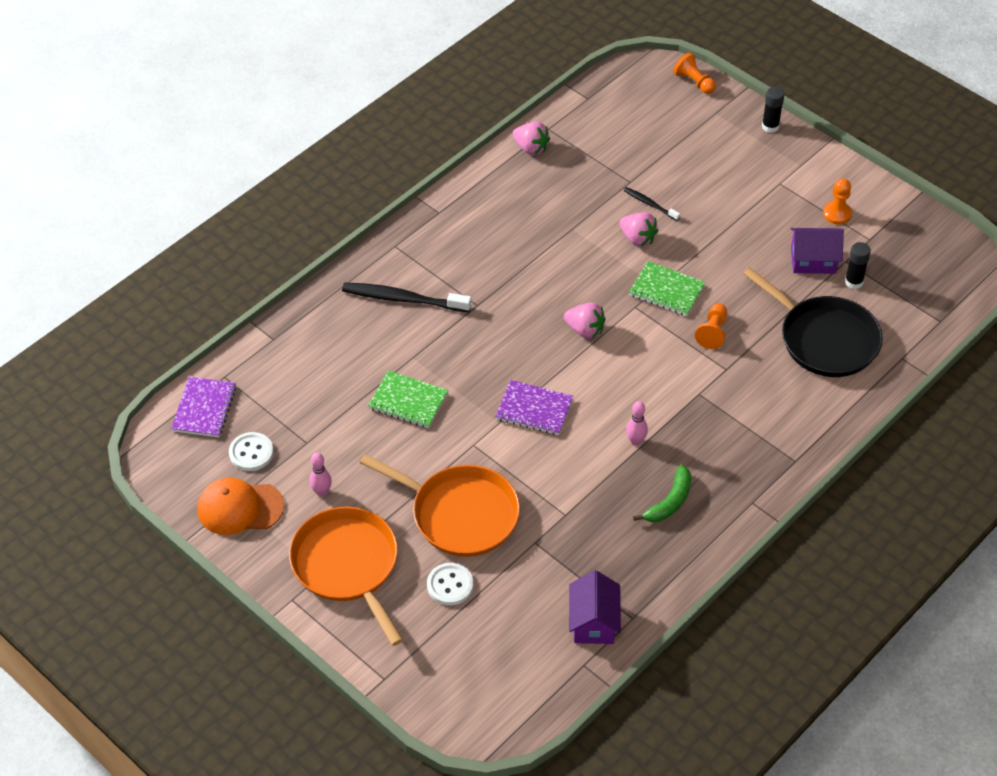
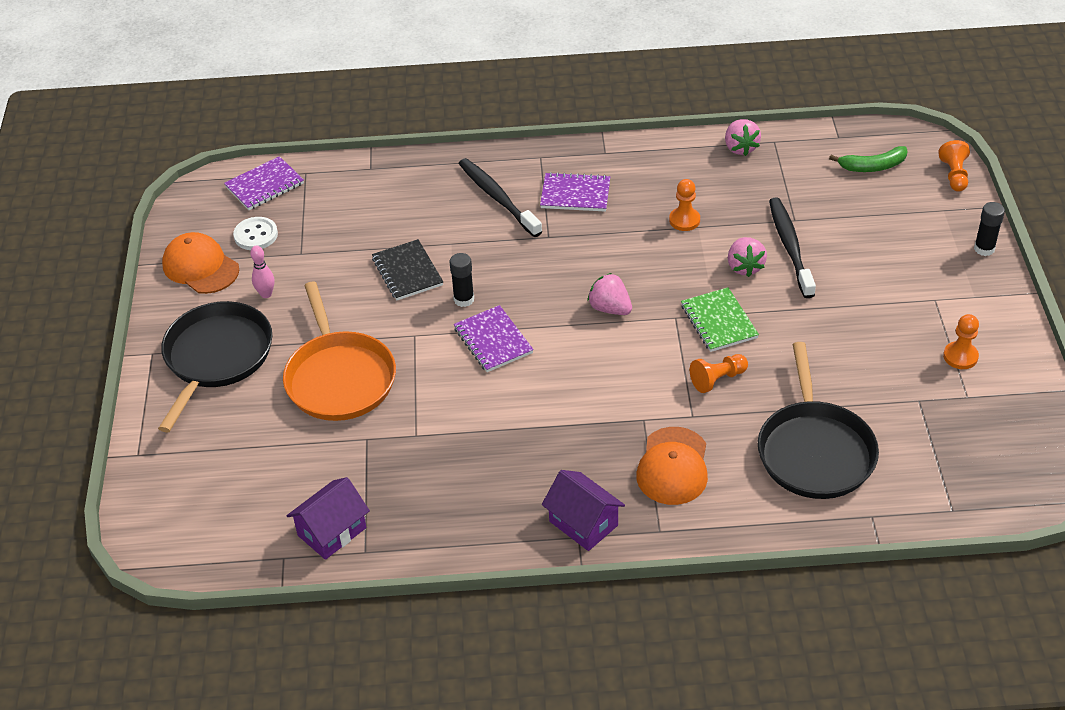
camera: 45 degrees right, 5 degrees down
(347, 566) = (217, 357): orange pan -> black pan
(408, 401) = (407, 272): green notebook -> black notebook
(450, 585) = (266, 423): white button -> none
(457, 259) = (575, 194): none -> purple notebook
(557, 230) = (684, 220): none -> orange pawn
(585, 330) = (610, 308): pink strawberry -> pink strawberry turned 150 degrees clockwise
(635, 441) = (542, 419): pink bowling pin -> none
(650, 204) = (790, 247): black toothbrush -> black toothbrush, size x1.90
(669, 502) = (509, 486): green banana -> green banana (872, 166)
(754, 412) = (673, 466): none -> orange cap
(813, 260) = (886, 380): purple house -> purple house (583, 523)
(853, 282) = (904, 422): black glue stick -> black glue stick (464, 299)

